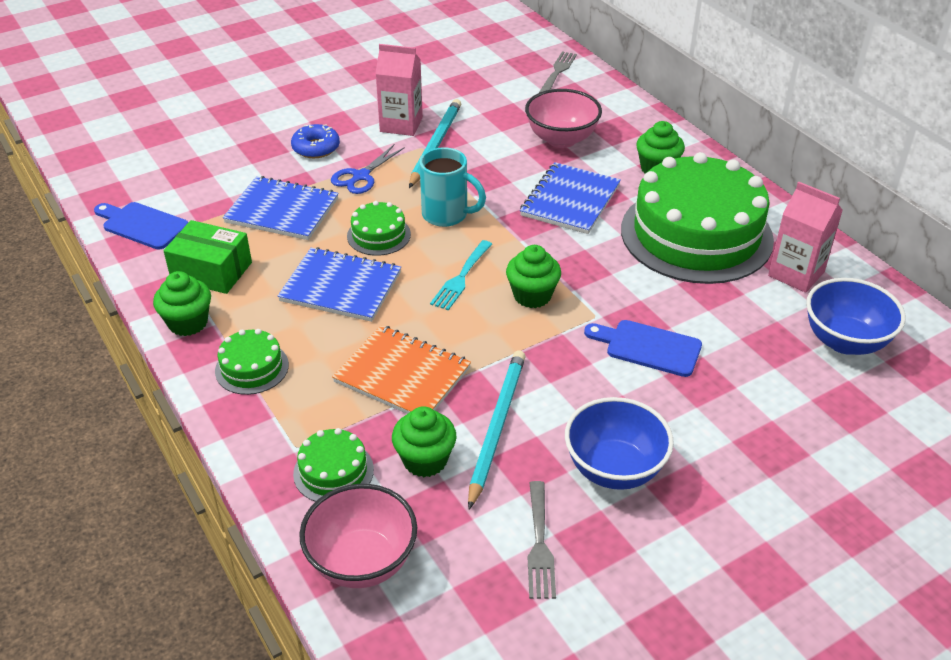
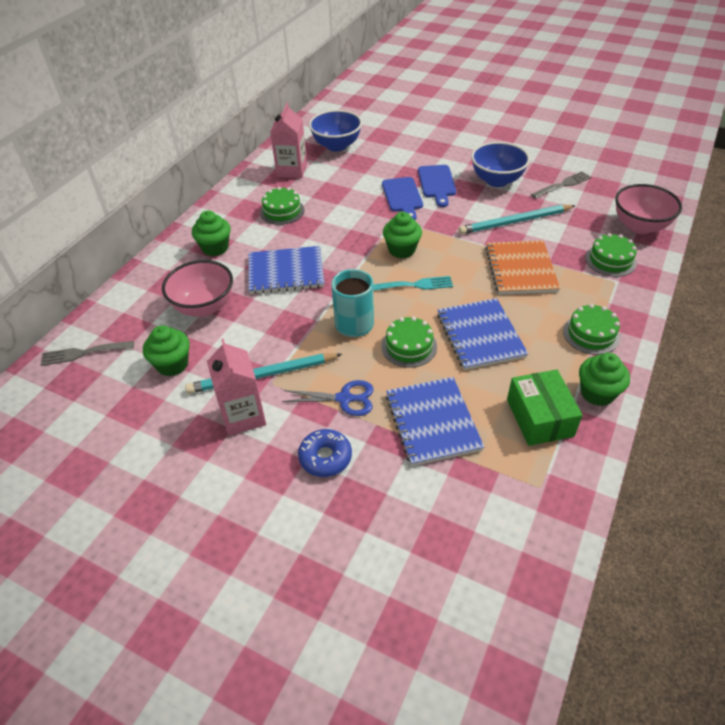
camera: 120 degrees left, 5 degrees up
(142, 225) = (541, 512): blue cutting board -> blue cutting board (437, 183)
(425, 460) = (564, 234): green cupcake -> green cupcake (172, 364)
(696, 234) = (282, 211): green cake -> green cake, size x0.42

